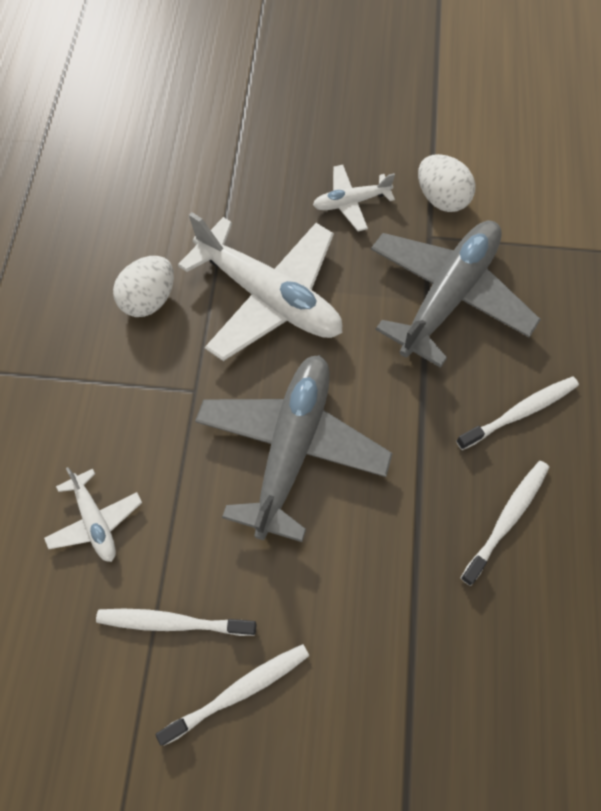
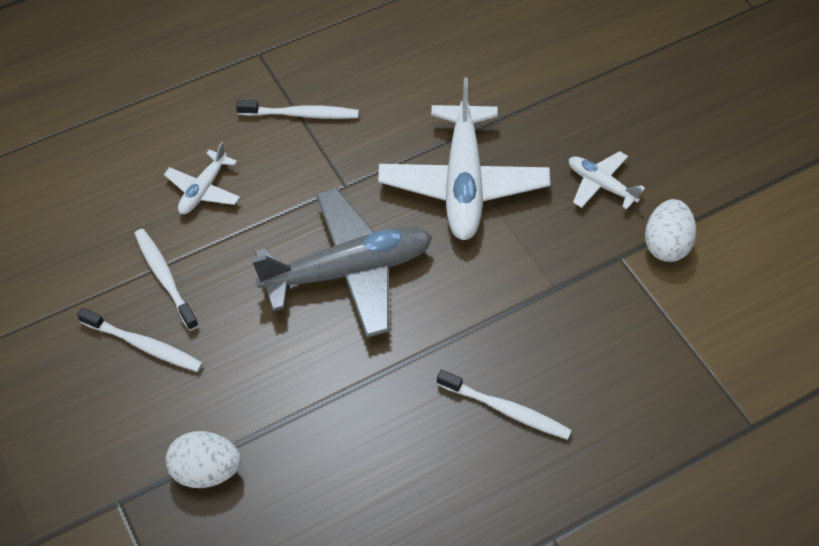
camera: 55 degrees right, 10 degrees down
(149, 299) = (396, 113): white egg -> white egg (206, 471)
(448, 296) = (572, 301): grey plane -> none
(507, 519) = (402, 449): white toothbrush -> white toothbrush (301, 114)

